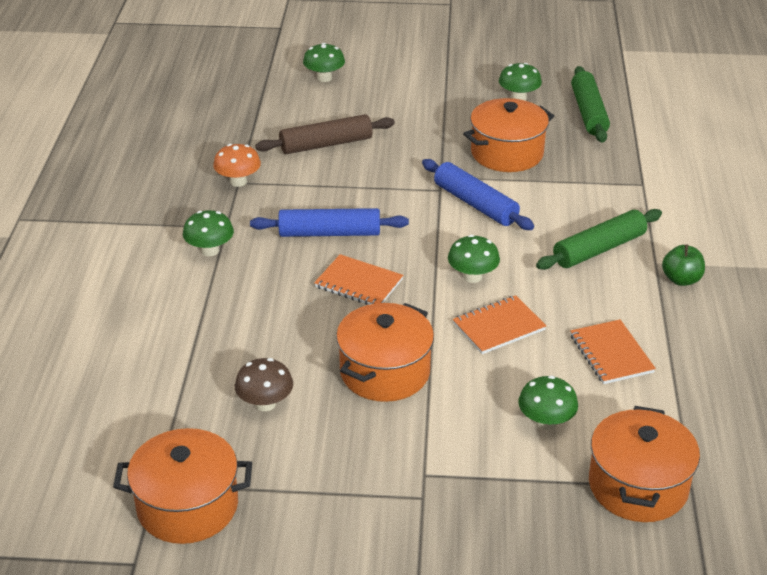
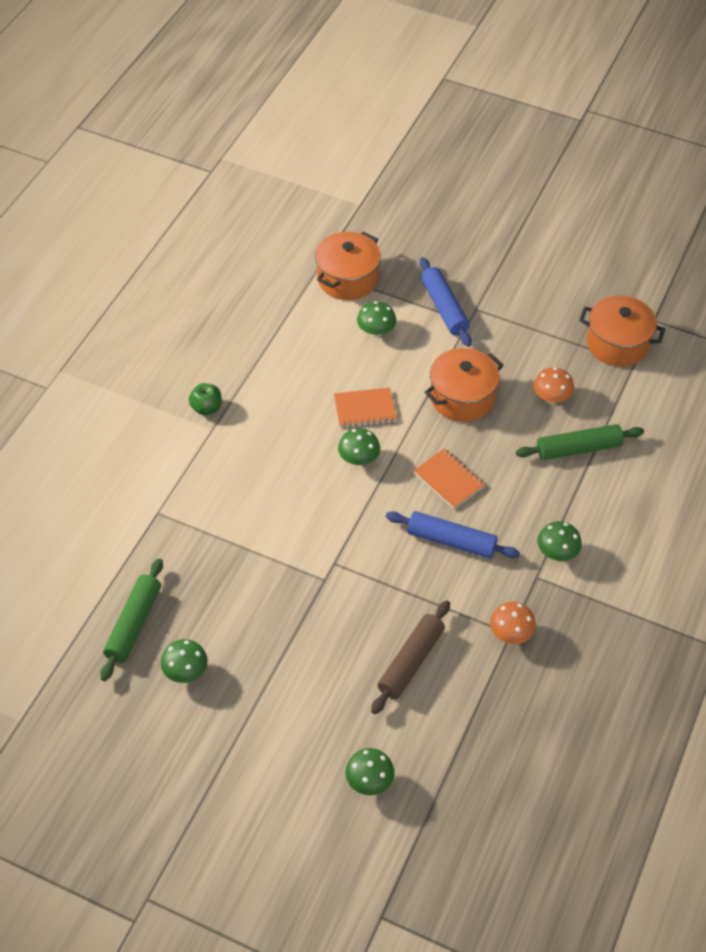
camera: 160 degrees left, 15 degrees up
(265, 403) = (551, 398): brown mushroom -> orange mushroom
(326, 144) = (410, 661): brown rolling pin -> brown rolling pin turned 60 degrees counterclockwise
(475, 204) = (313, 535): blue rolling pin -> blue rolling pin (444, 308)
(507, 153) = (248, 591): orange pot -> none
(599, 249) = (245, 455): green rolling pin -> green rolling pin (578, 449)
(611, 354) = (301, 365): orange notebook -> none

